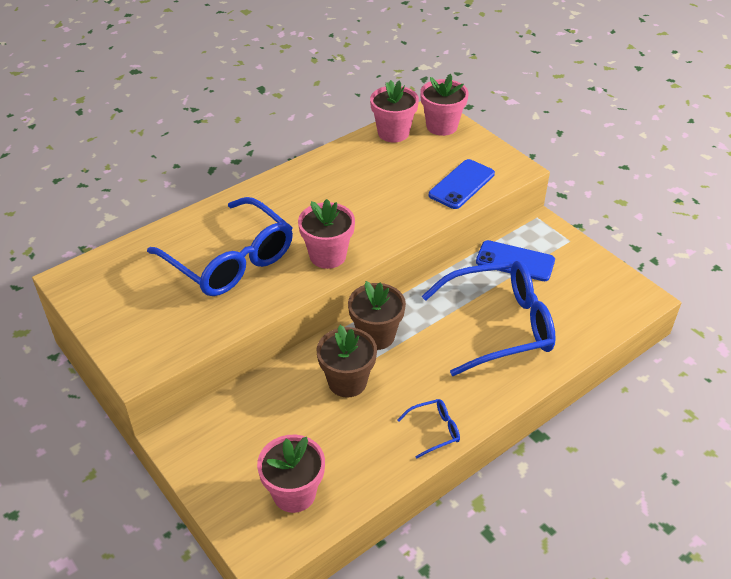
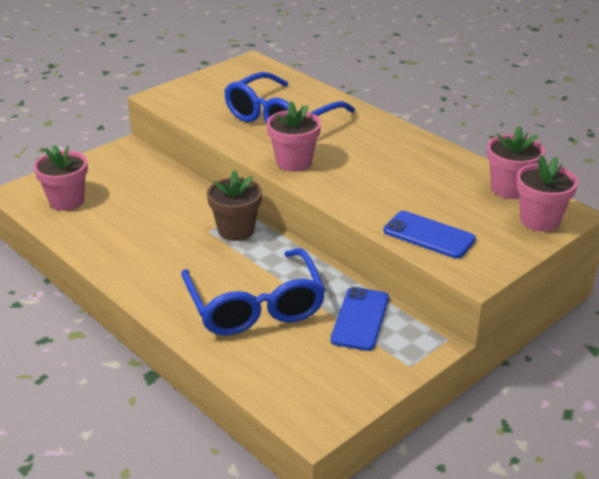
camera: 85 degrees right, 10 degrees down
(347, 382) = (179, 218): brown flower pot -> none
(434, 430) = (120, 266): blue glasses -> none

